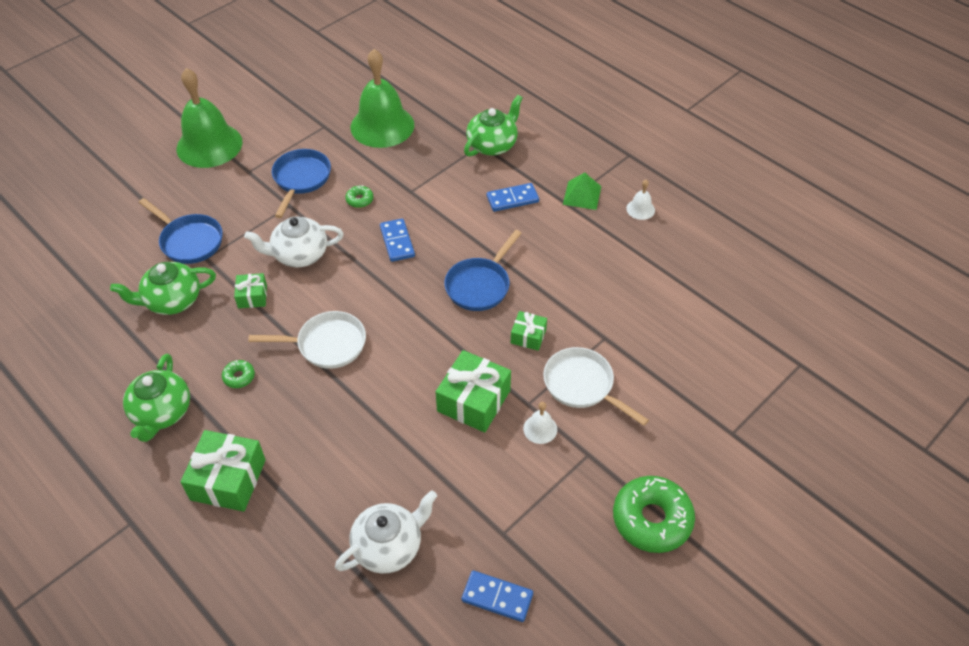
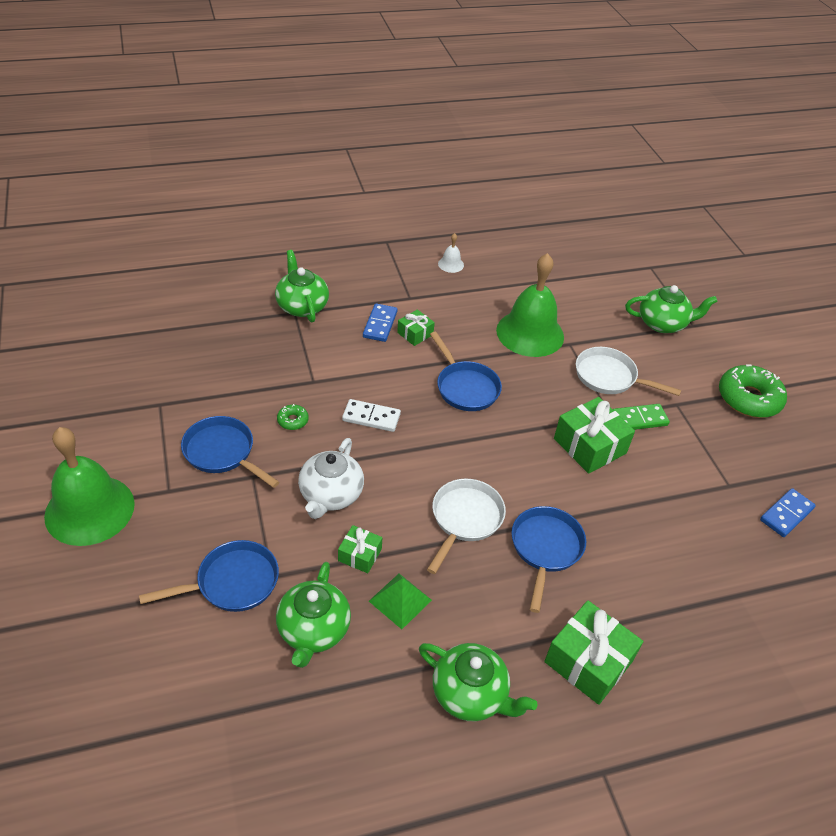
camera: 65 degrees left, 5 degrees down
(239, 377) = (462, 606): green donut -> none
(328, 410) = (545, 549): none -> blue pan
(382, 126) = (203, 363): green bell -> green bell (530, 333)
(389, 546) = (714, 564): white teapot -> none
(397, 242) = (371, 417): blue domino -> white domino
(528, 336) = (541, 384): green gift -> green gift (415, 334)
(540, 429) = (639, 419): white bell -> green domino
(582, 195) = (409, 285): green pyramid -> green pyramid (400, 600)
(582, 385) = (609, 377): white pan -> white pan turned 45 degrees clockwise
(709, 405) = (663, 323): none -> green teapot

